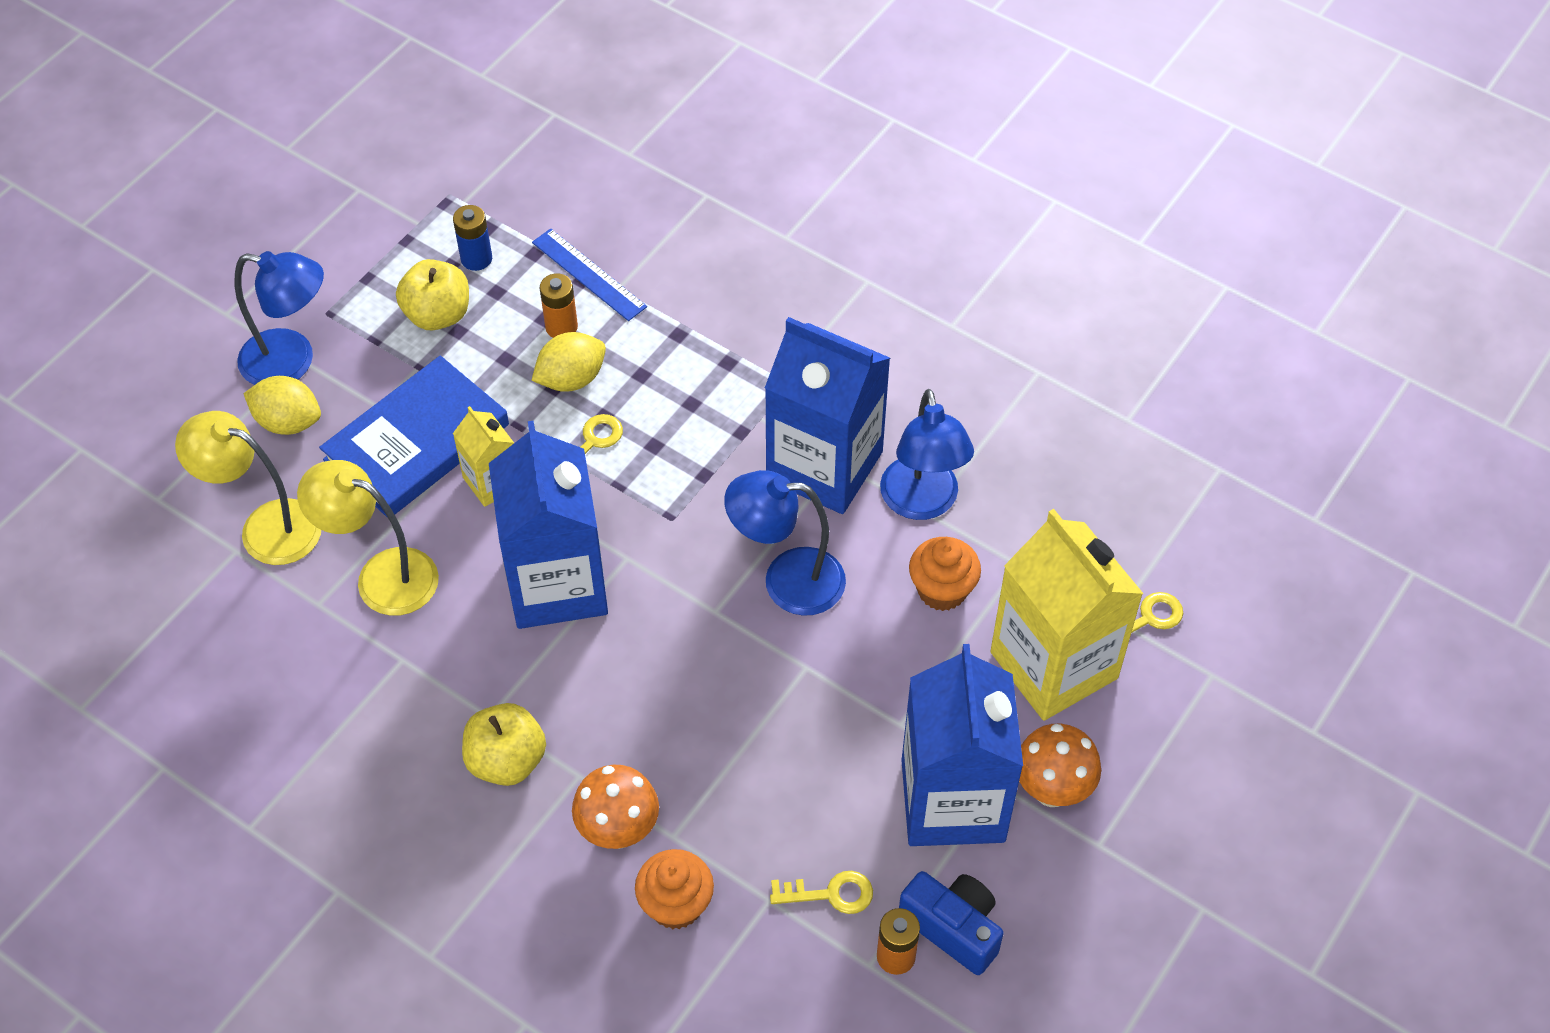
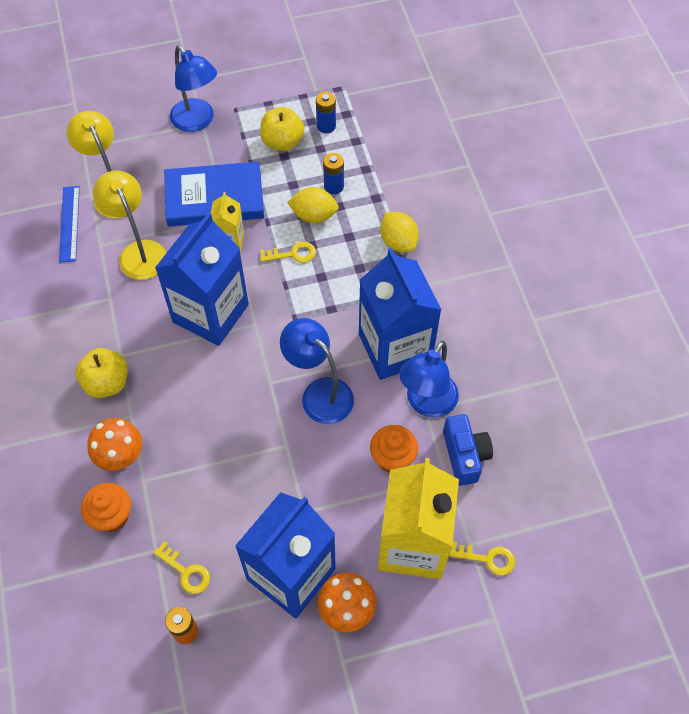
camera: 40 degrees right, 5 degrees up
(288, 422) = (169, 149): yellow lemon -> yellow lemon (398, 242)
(561, 327) = (333, 186): orange battery -> blue battery
(589, 274) = (372, 168): blue ruler -> blue ruler (69, 223)
(953, 928) = (227, 641): blue camera -> blue camera (465, 455)

